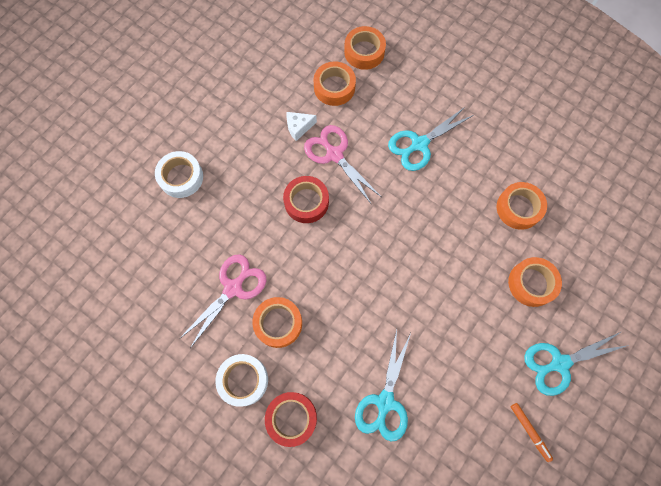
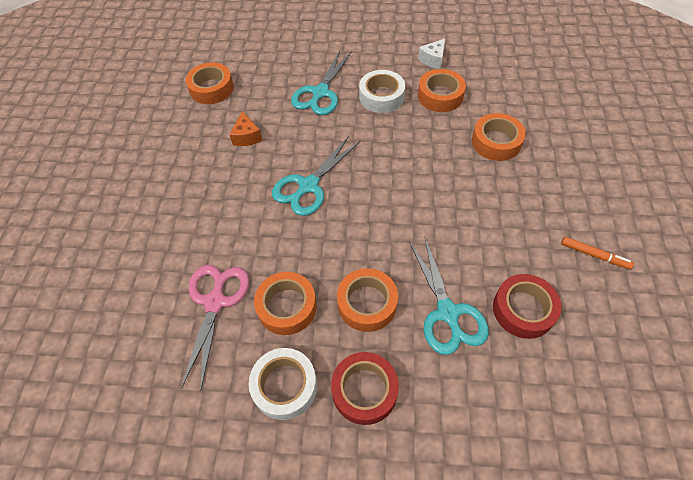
camera: 30 degrees left, 15 degrees down
(181, 177) = (93, 233): white tape -> white tape (381, 96)
(299, 127) = (197, 133): white cheese -> white cheese (433, 60)
(306, 202) = (244, 186): red tape -> red tape (523, 310)
(334, 154) = (247, 137): pink scissors -> orange cheese
(364, 52) = (222, 53): orange tape -> orange tape (367, 303)
(559, 363) = (570, 187): turquoise scissors -> turquoise scissors (308, 186)

